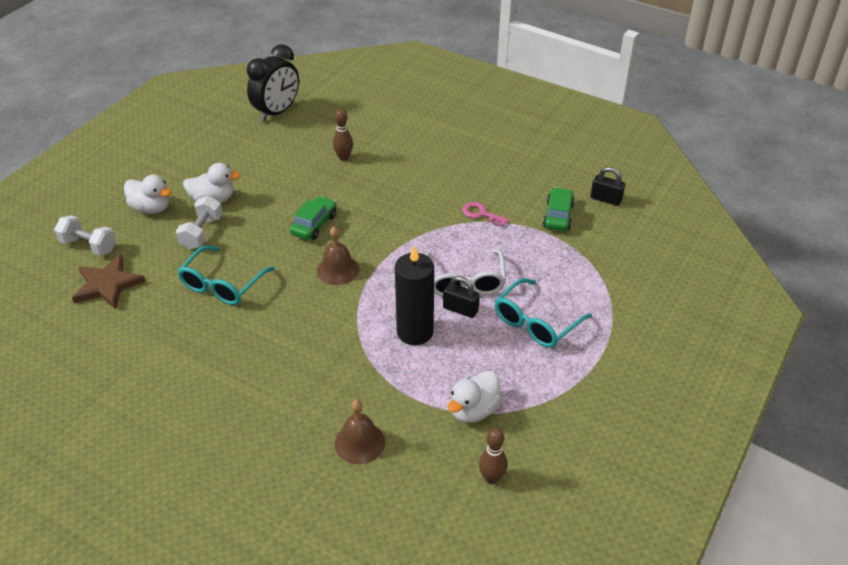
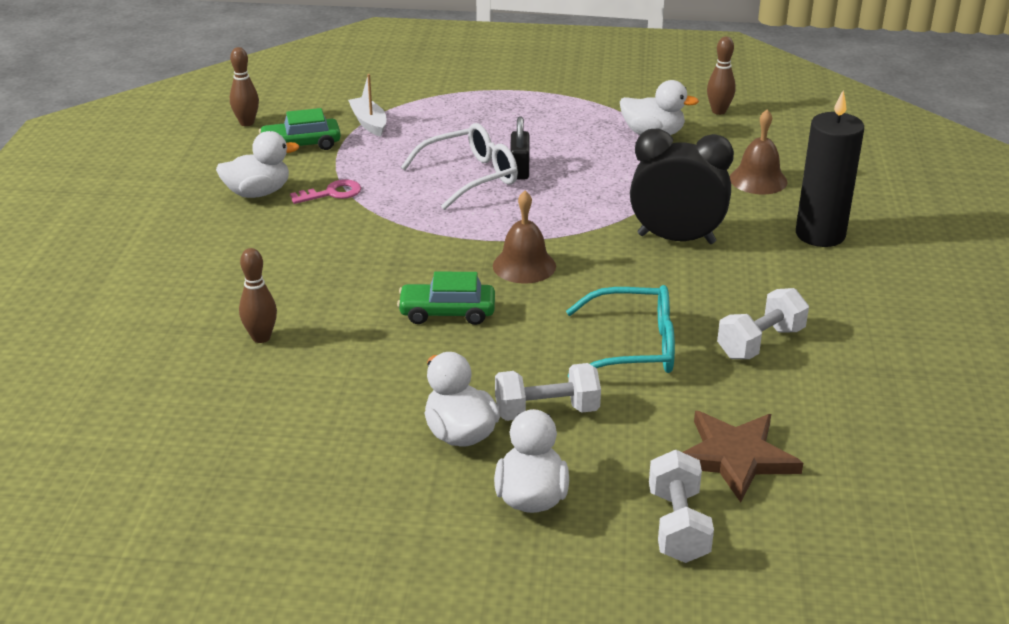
camera: 115 degrees left, 10 degrees down
(179, 340) = (760, 343): none -> white dumbbell
(277, 112) = (148, 461): black clock -> black clock (676, 239)
(415, 332) = (580, 187): black candle -> black candle (820, 234)
(481, 214) = (332, 193): pink key -> pink key turned 120 degrees counterclockwise
(500, 185) = (258, 193): none -> white duck
(536, 322) = (501, 126): turquoise glasses -> none
(577, 255) = (369, 123): none -> white boat
(606, 199) = (247, 123): black padlock -> brown bowling pin

